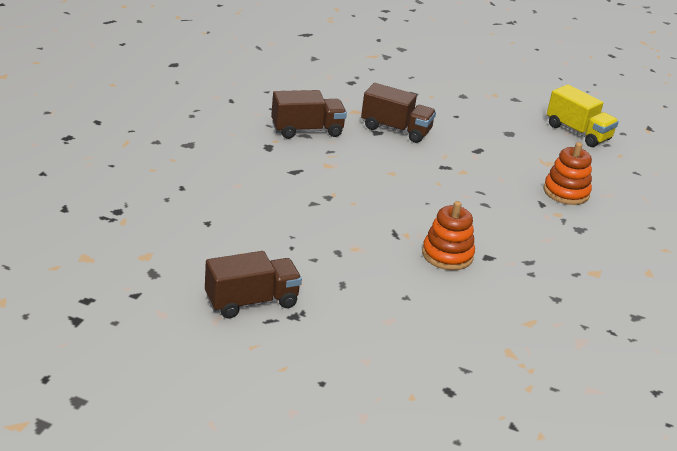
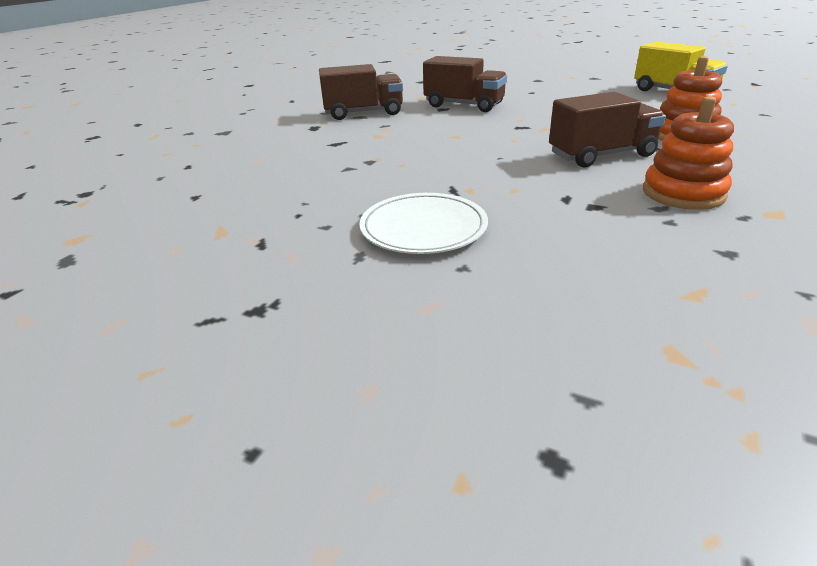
camera: 10 degrees right, 0 degrees up
(251, 302) = (194, 291): brown truck -> brown truck (601, 155)
(379, 266) = (423, 228): none -> white plate
(447, 255) = (530, 208): orange stacking toy -> orange stacking toy (683, 193)

